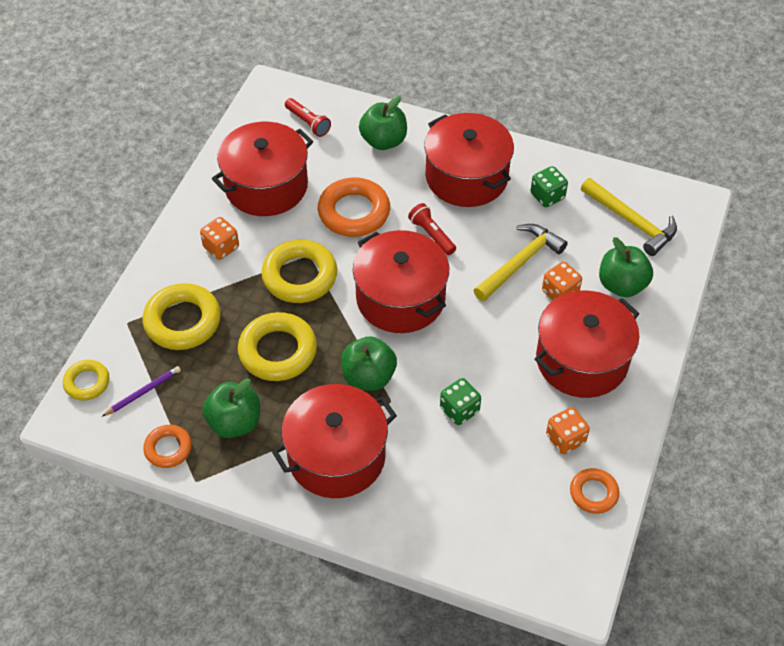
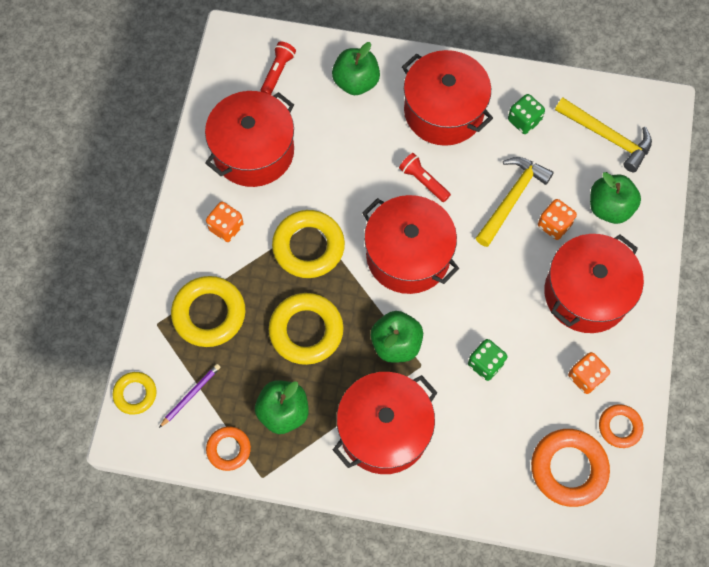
camera: 10 degrees left, 15 degrees up
(308, 123) = (277, 72): red flashlight -> red flashlight turned 105 degrees counterclockwise
(354, 212) = (344, 168): orange ring -> orange ring (568, 469)

